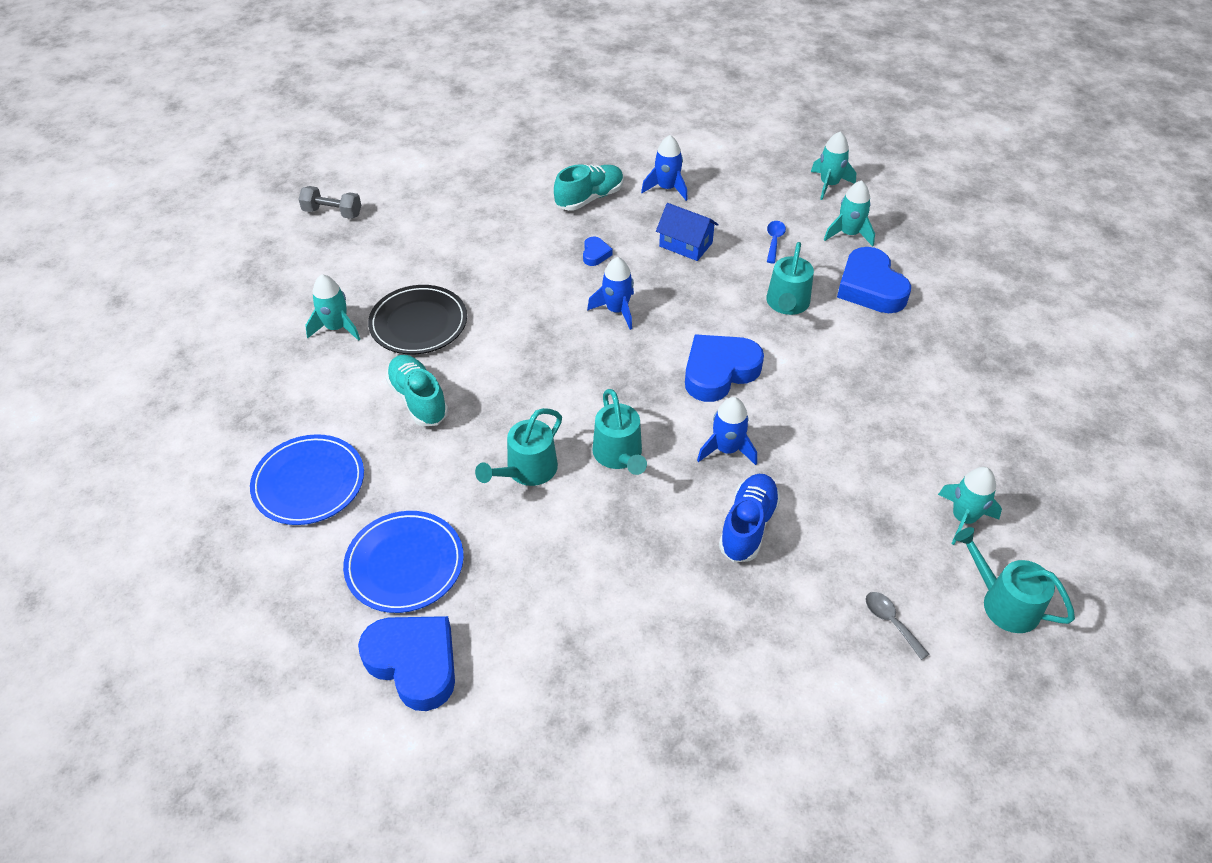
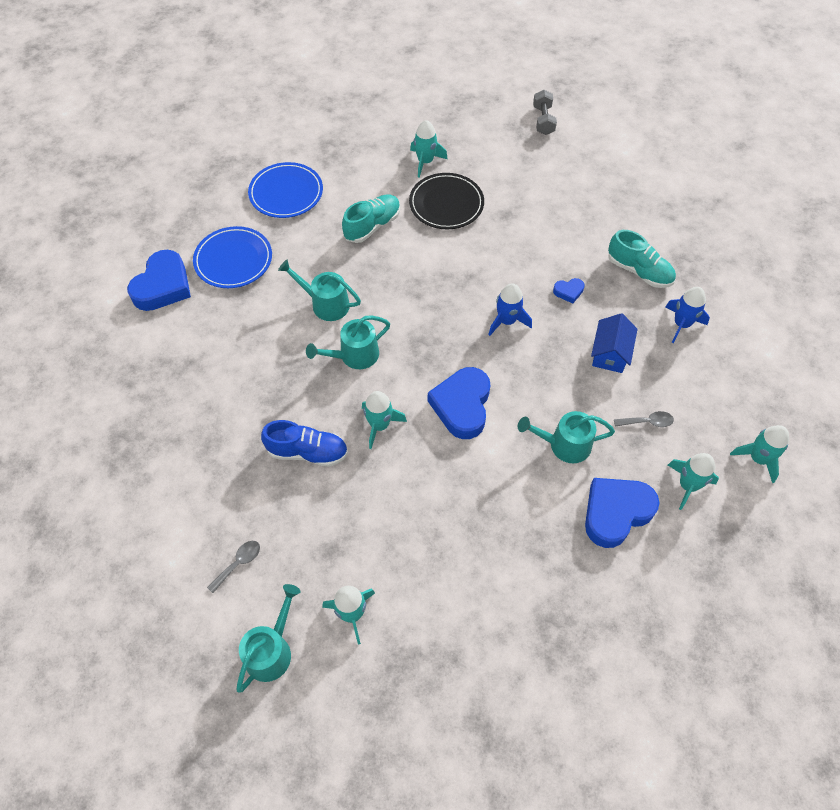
camera: 75 degrees right, 10 degrees up
(719, 372) = (462, 406): blue heart -> blue heart turned 120 degrees counterclockwise
(726, 449) = (379, 425): blue rocket -> turquoise rocket
(774, 241) = (647, 422): blue spoon -> grey spoon

